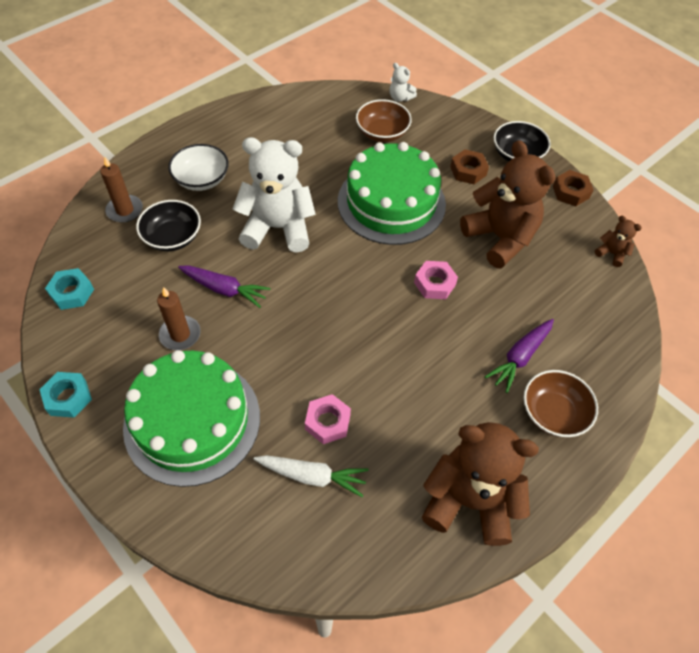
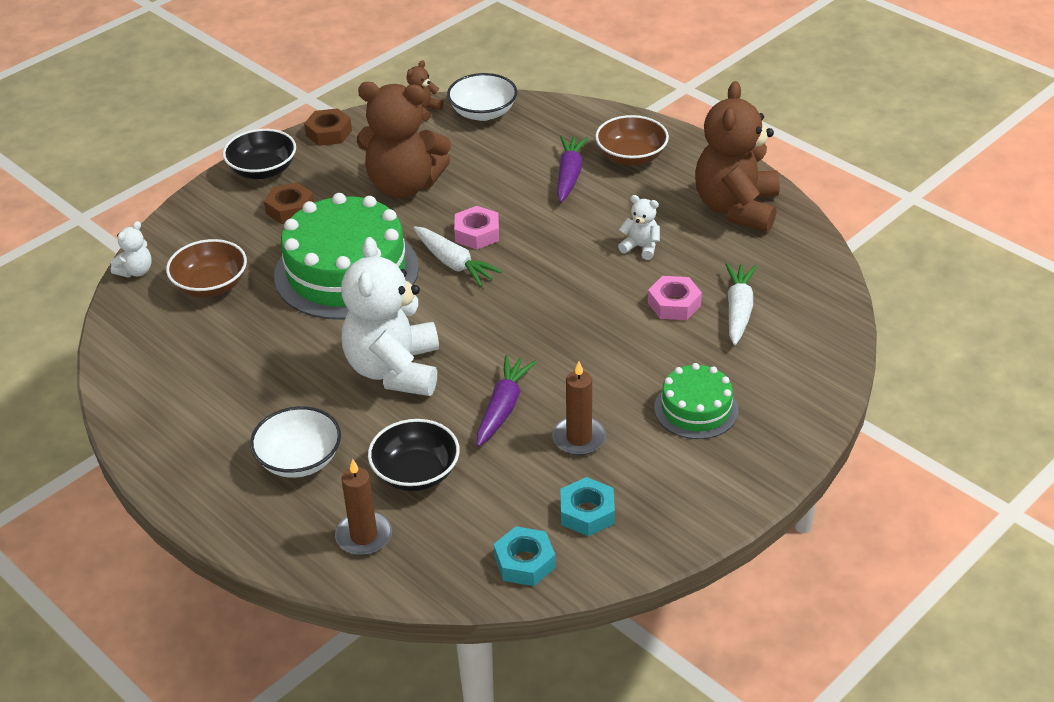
camera: 90 degrees left, 15 degrees down
(68, 397) = (689, 526): turquoise nut -> turquoise nut (587, 513)
(192, 421) = (696, 409): green cake -> green cake, size x0.52
(396, 267) = (454, 263): none -> white carrot
(410, 404) = (641, 247): none -> white teddy bear
(500, 238) = (404, 185): brown teddy bear -> brown teddy bear turned 135 degrees counterclockwise
(520, 357) = (569, 175): purple carrot -> purple carrot turned 120 degrees counterclockwise
(614, 297) = (483, 112): none -> white bowl

